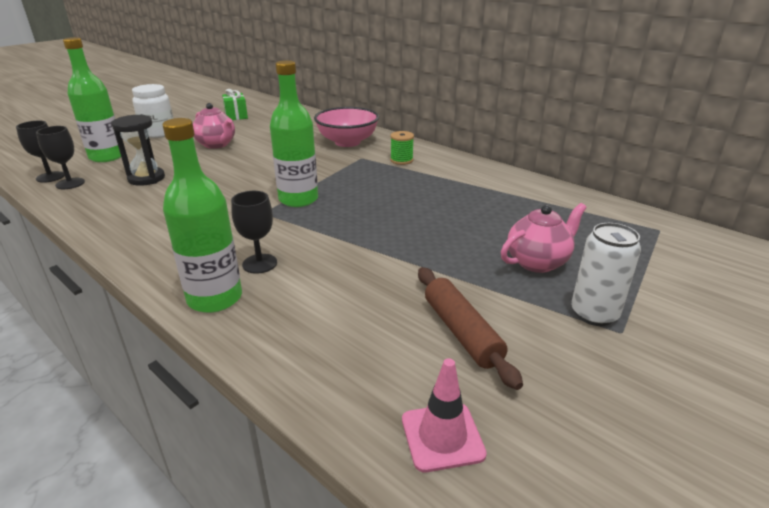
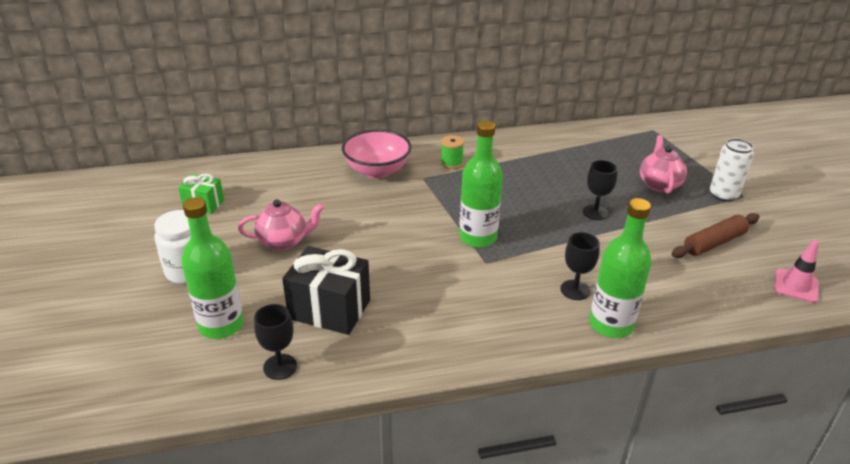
camera: 55 degrees left, 5 degrees up
(50, 177) = (238, 380): black goblet -> black goblet (595, 212)
(146, 178) = (329, 309): black hourglass -> black gift
(461, 332) = (714, 243): brown rolling pin -> brown rolling pin turned 45 degrees counterclockwise

